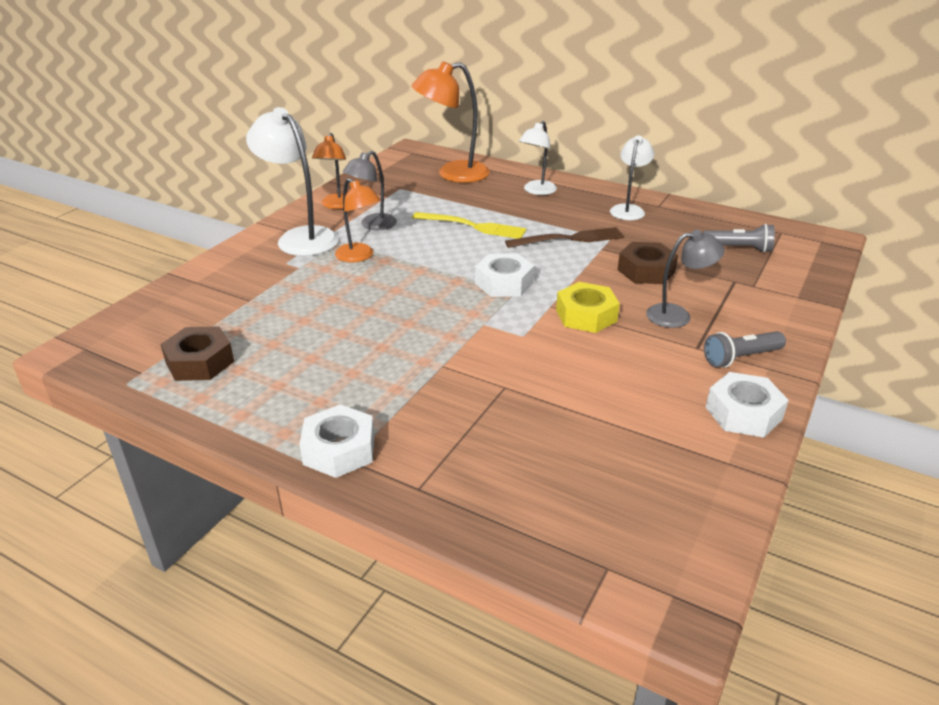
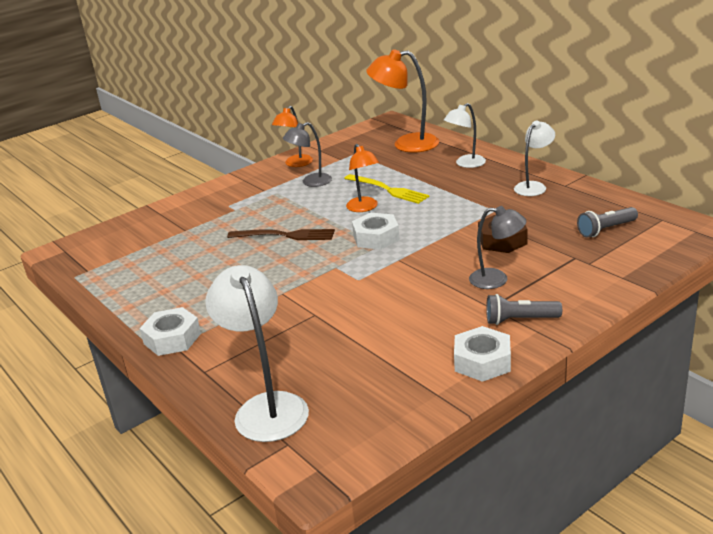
camera: 25 degrees right, 5 degrees down
(200, 362) = (126, 269): brown nut -> none
(300, 237) = (251, 187): white lamp -> white lamp (267, 407)
(359, 256) = (283, 206): orange lamp -> orange lamp (364, 208)
(570, 239) = (460, 207): brown fork -> brown fork (286, 235)
(586, 315) = (420, 270): yellow nut -> none
(739, 248) = (606, 230): grey flashlight -> grey flashlight turned 120 degrees clockwise

